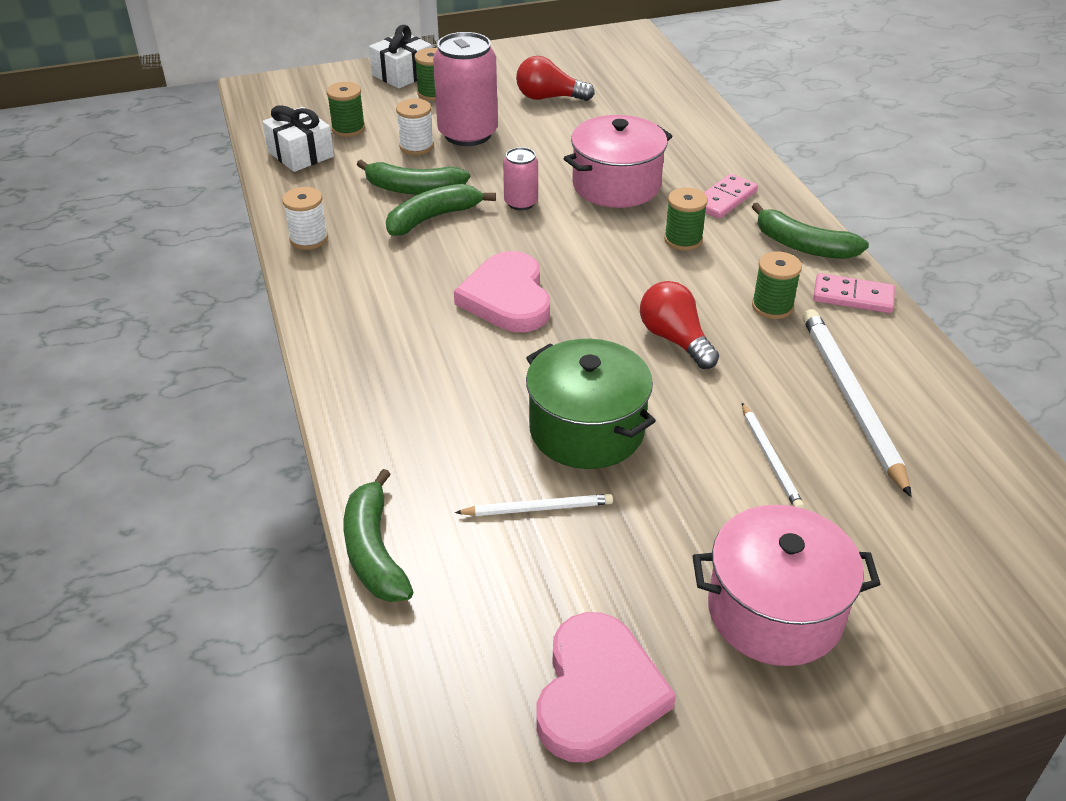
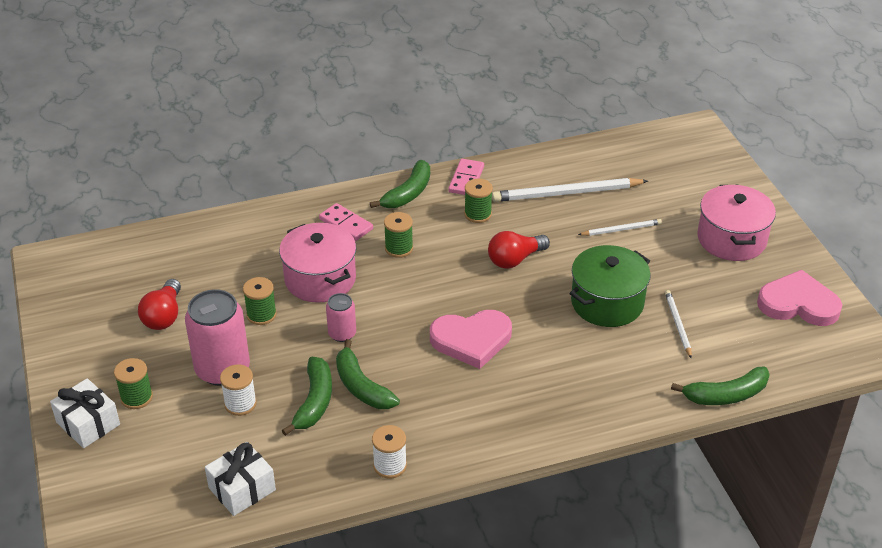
camera: 90 degrees left, 0 degrees up
(348, 129) = (197, 457): green spool -> green spool (261, 315)

